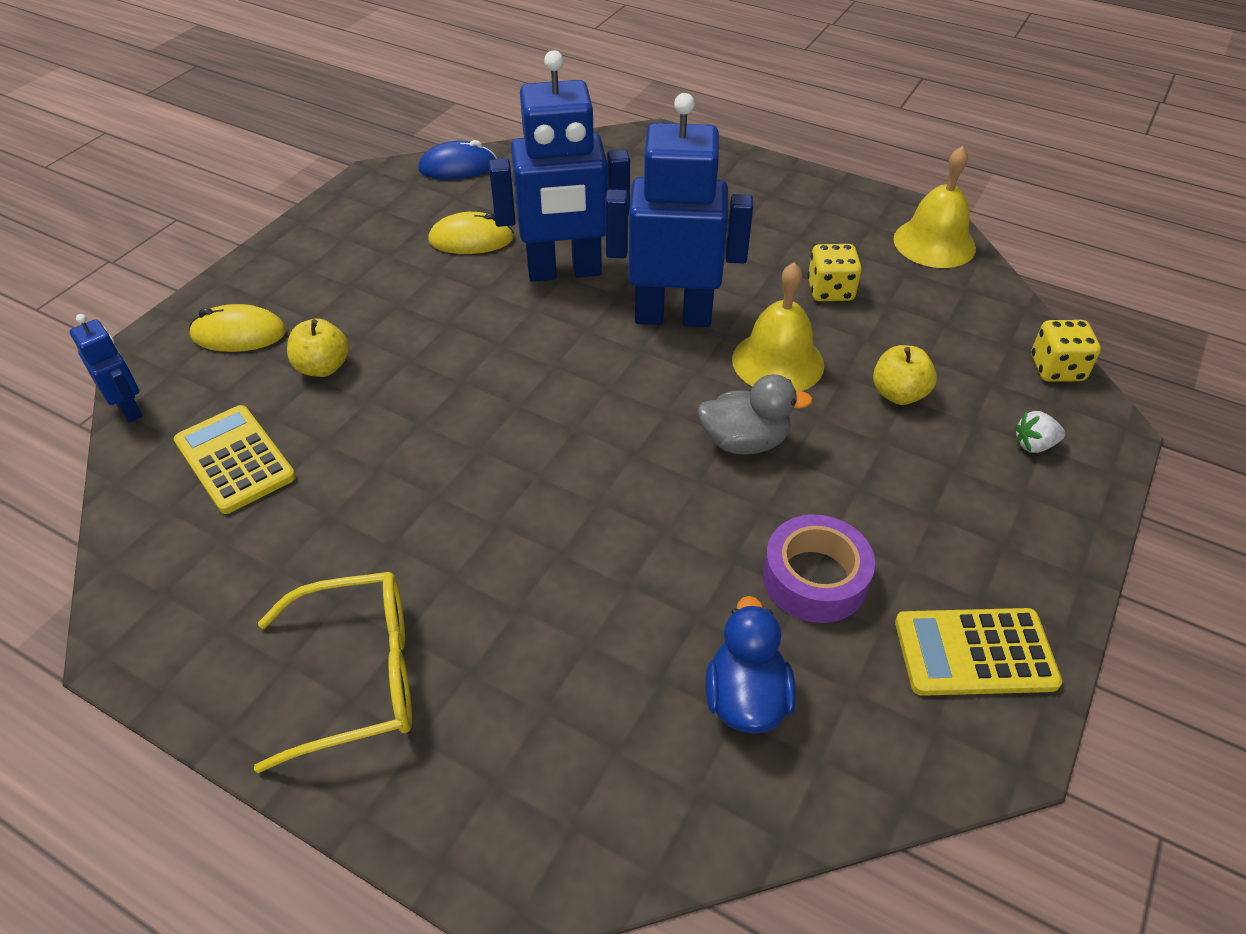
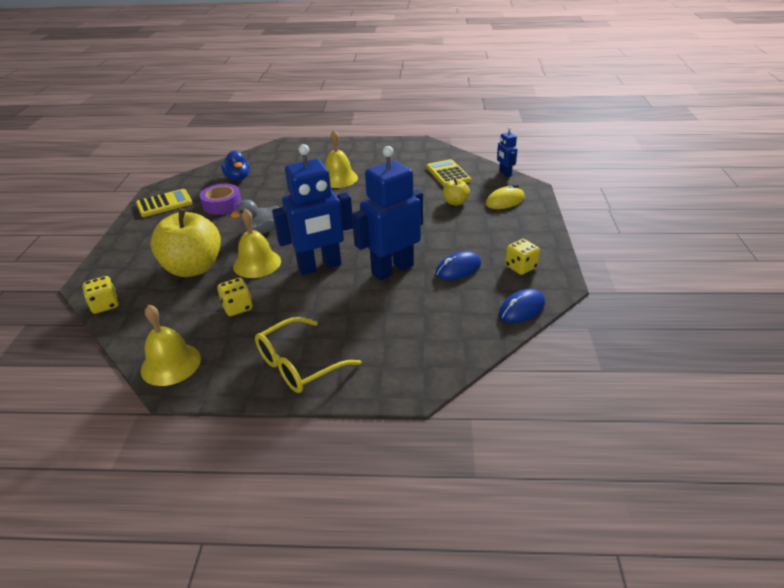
camera: 155 degrees right, 10 degrees down
(129, 409) = (505, 173): blue robot -> blue robot turned 45 degrees clockwise
(234, 460) = (448, 174): yellow calculator -> yellow calculator turned 135 degrees counterclockwise
(360, 676) = (351, 154): yellow glasses -> yellow glasses (298, 365)
(387, 213) = (520, 267): none -> yellow dice
(471, 239) = (458, 269): yellow mouse -> blue mouse
(481, 560) = (338, 178): none -> yellow bell
(898, 394) = (193, 268): yellow apple -> yellow apple, size x2.14
(1034, 445) = (127, 267): white strawberry -> none

